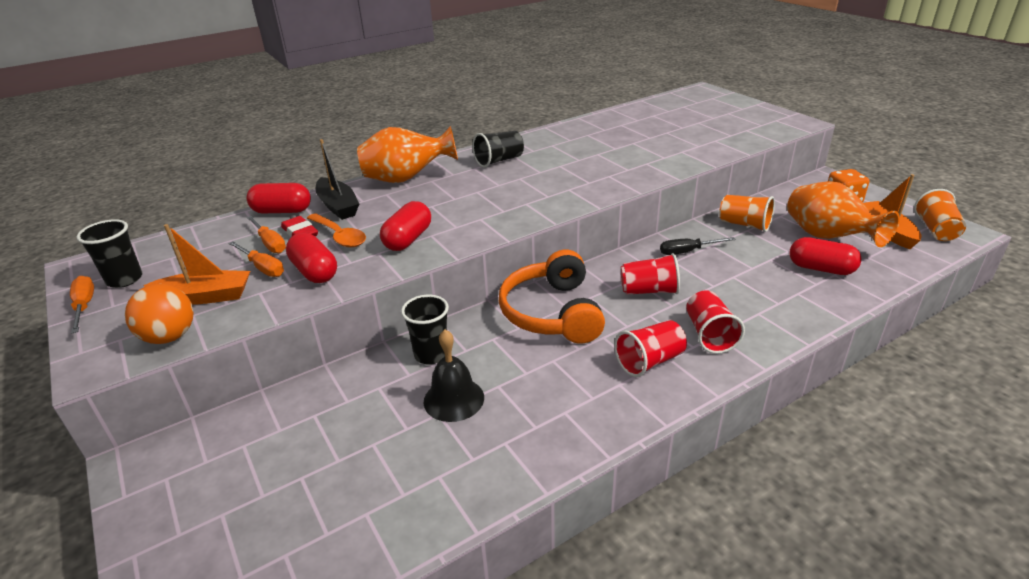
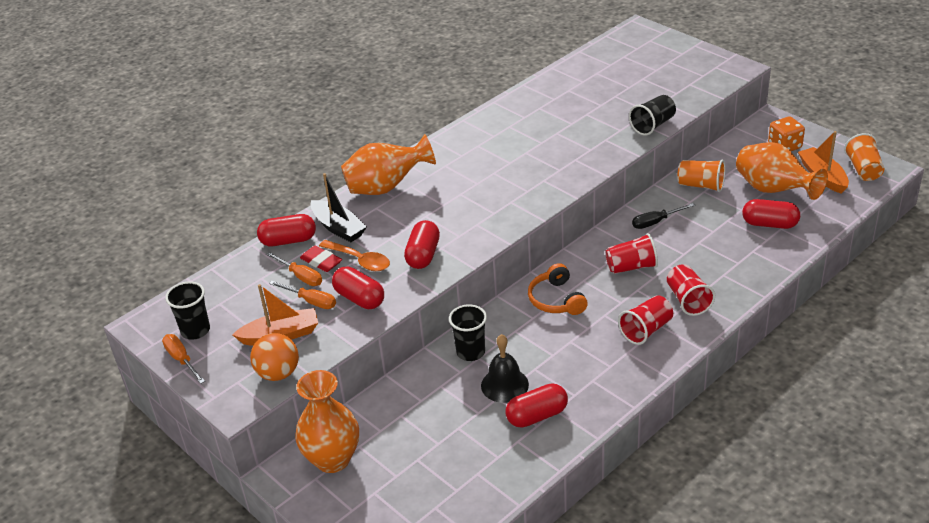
camera: 10 degrees left, 5 degrees up
(202, 456) = (332, 459): none -> orange vase
(477, 446) = (537, 416): none -> red capsule
(499, 161) = (466, 153): black cup -> black cup (653, 125)
(552, 313) = (556, 300): orange headphones -> orange headphones, size x0.63

